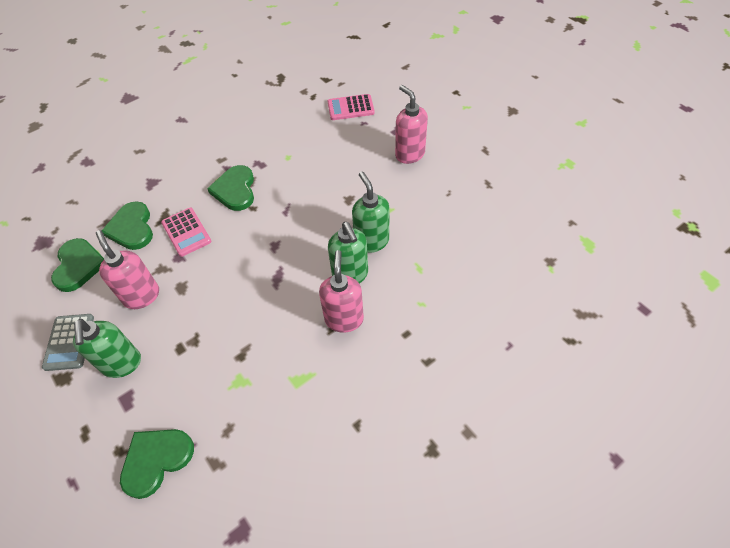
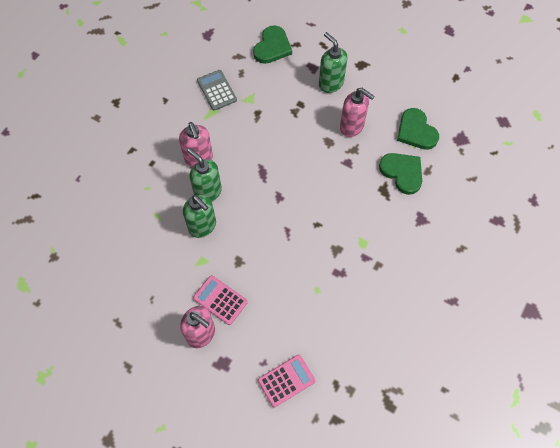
camera: 155 degrees right, 10 degrees up
(69, 342) = (375, 84): grey calculator -> grey calculator (217, 90)
(186, 232) = (356, 184): pink calculator -> pink calculator (220, 300)
(235, 190) = (343, 236): green heart -> none

